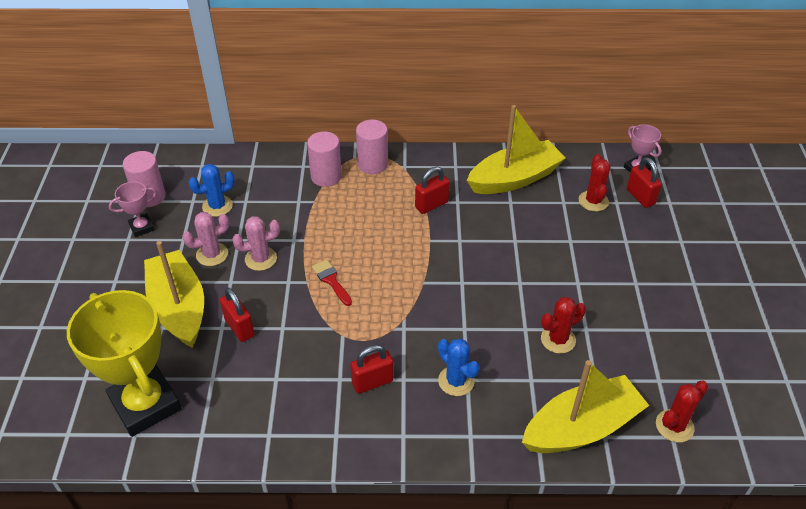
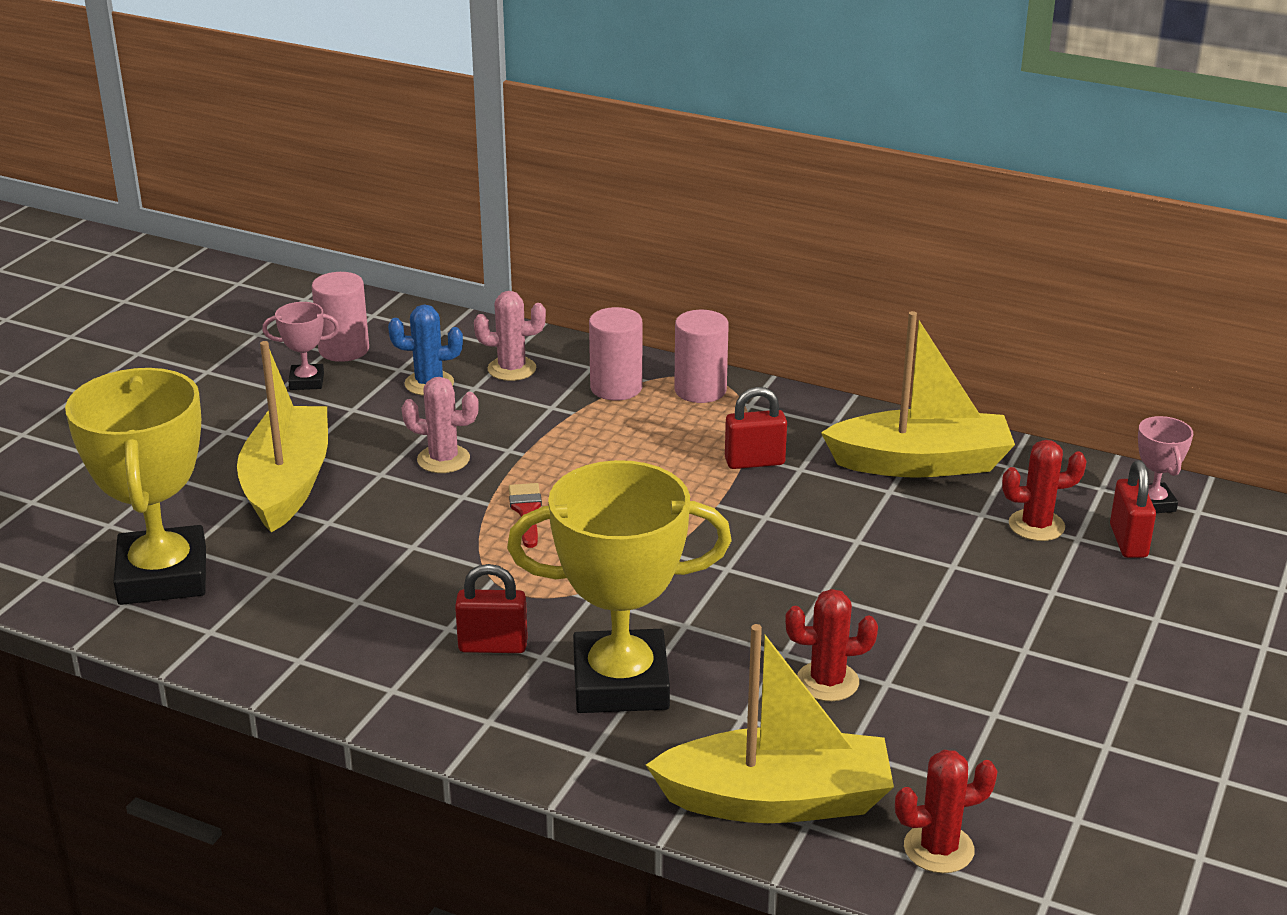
camera: 25 degrees right, 15 degrees down
(212, 254) = (379, 436): pink cactus -> pink cactus (512, 369)
(239, 327) = (352, 529): red padlock -> none
(456, 381) = (620, 682): blue cactus -> yellow trophy
(593, 201) = (1036, 525): red cactus -> red cactus turned 60 degrees clockwise

